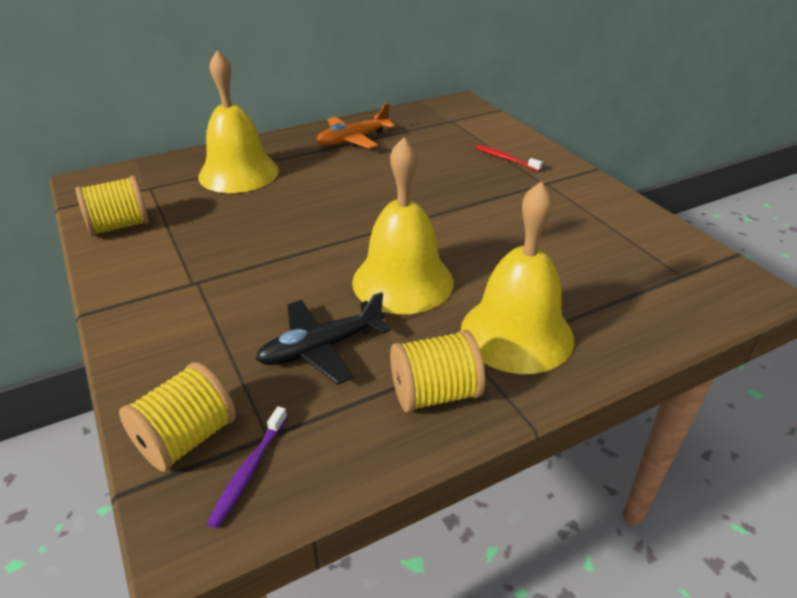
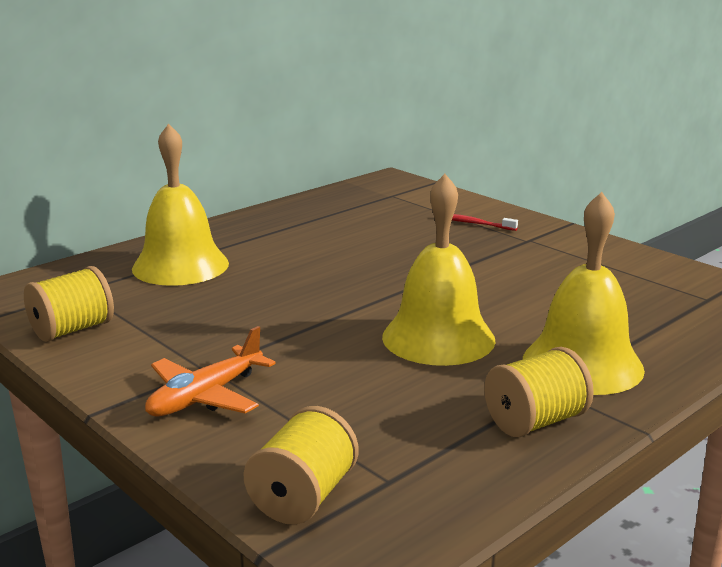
camera: 15 degrees left, 15 degrees down
(249, 471) = (390, 510): purple toothbrush -> none
(321, 348) = (392, 403): black plane -> none
(353, 140) = (293, 222): orange plane -> orange plane (205, 396)

